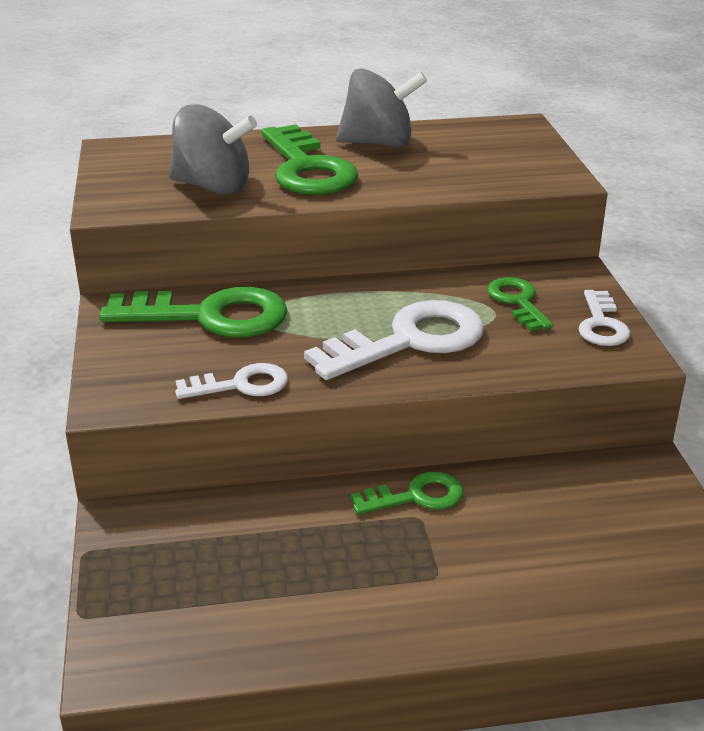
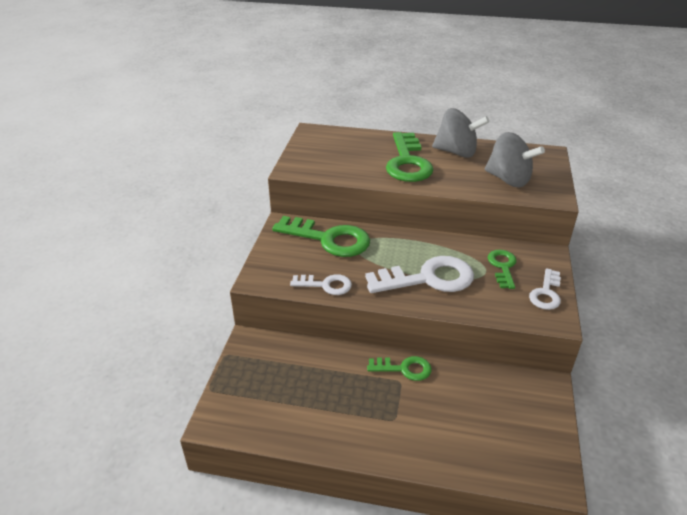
camera: 20 degrees right, 5 degrees up
(213, 187) = (351, 165): grey spinning top -> grey spinning top (508, 179)

